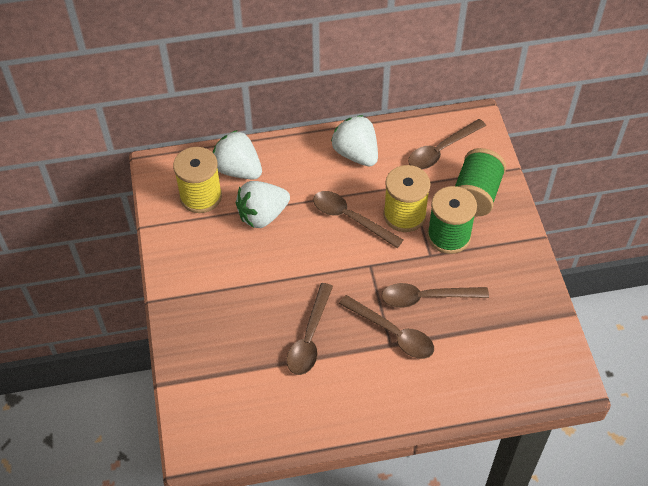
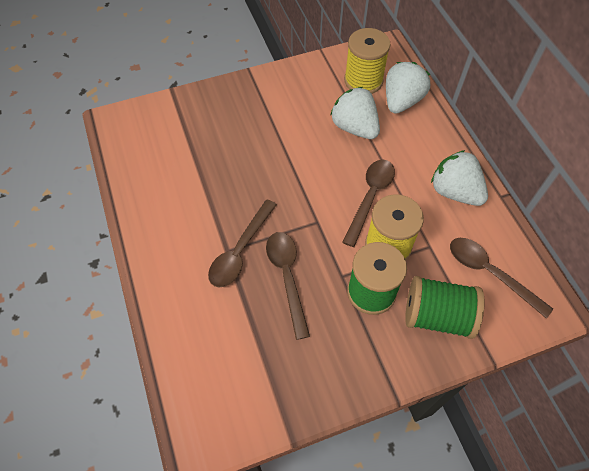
camera: 80 degrees right, 5 degrees up
(309, 337) = (226, 183): brown spoon -> none
(356, 154) = (454, 192): white strawberry -> white strawberry turned 90 degrees counterclockwise

